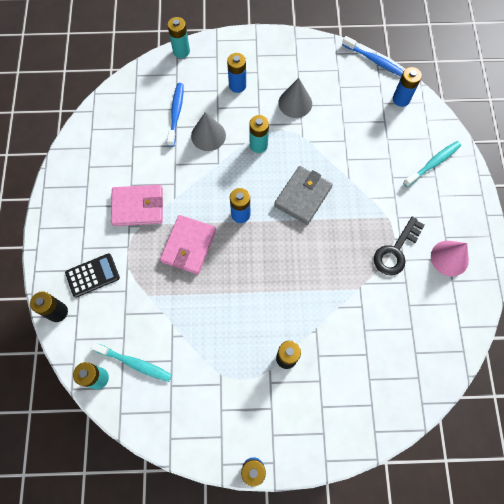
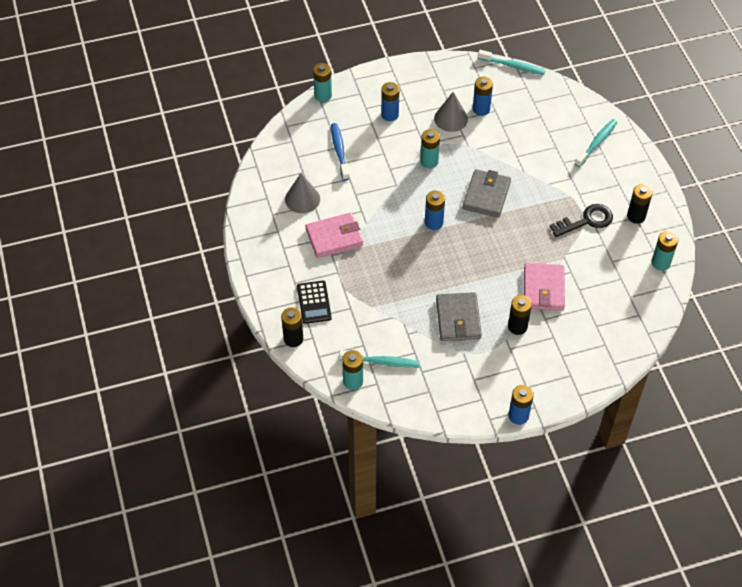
camera: 15 degrees left, 15 degrees down
(92, 275) = (314, 302): black calculator -> black calculator turned 120 degrees clockwise
(188, 246) = (395, 258): pink wallet -> pink wallet (543, 289)
(208, 135) = (378, 163): grey cone -> grey cone (302, 199)
(228, 332) = (458, 319): none -> grey wallet
(374, 60) = (513, 66): blue toothbrush -> turquoise toothbrush
(396, 251) = (586, 221): black key -> black key turned 135 degrees counterclockwise
(401, 99) = (550, 95): blue battery -> blue battery (481, 109)
(449, 258) = (636, 216): pink cone -> black battery
(460, 320) = (660, 263): none -> turquoise battery

